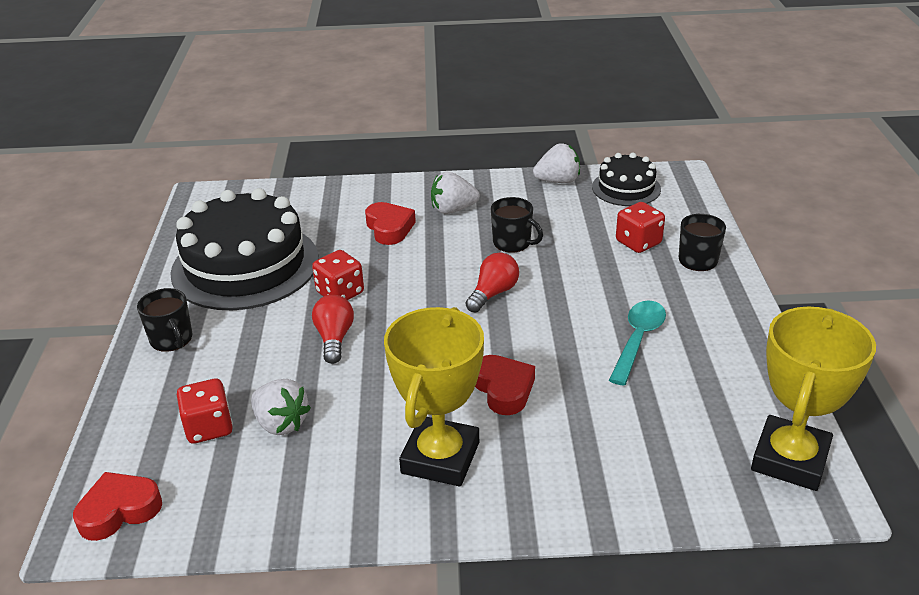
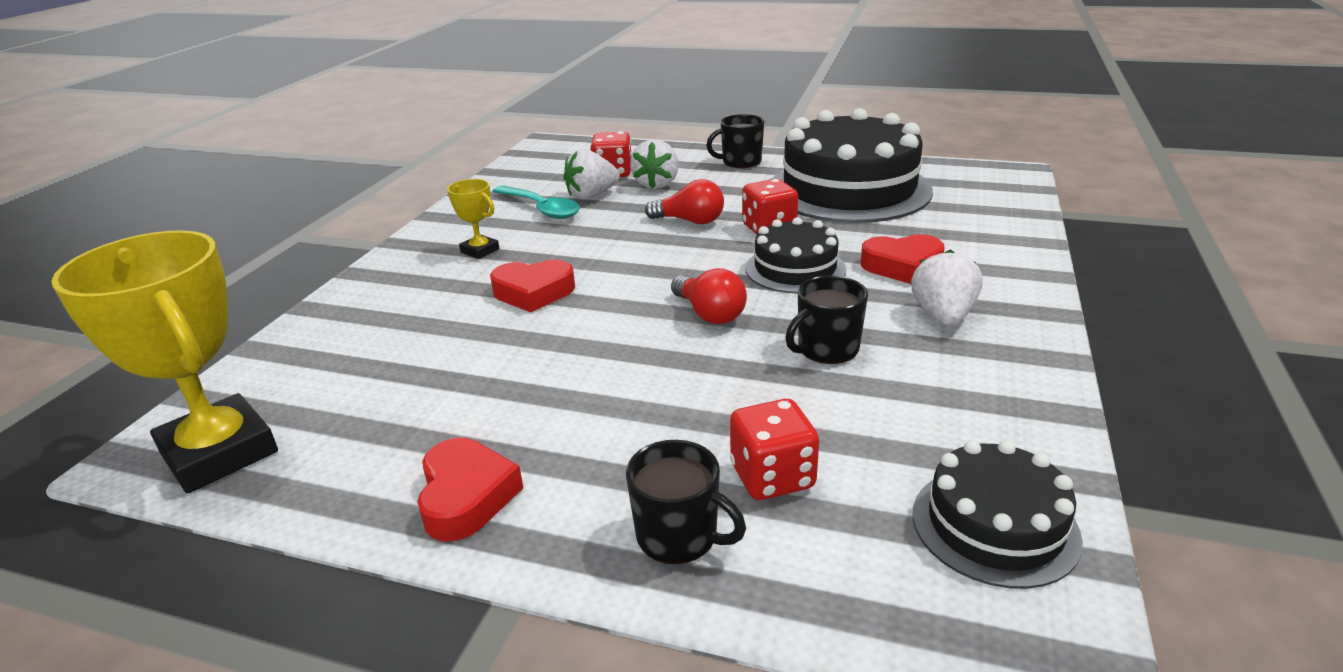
camera: 110 degrees right, 5 degrees down
(119, 511) = (557, 150): red heart -> red heart (466, 496)
(410, 269) = (795, 269): none -> black cake
(440, 458) = (480, 251): yellow trophy -> yellow trophy, size x0.46
(558, 181) = (1035, 438): white strawberry -> white strawberry (656, 184)
(638, 340) = (529, 400): turquoise spoon -> turquoise spoon (541, 209)

